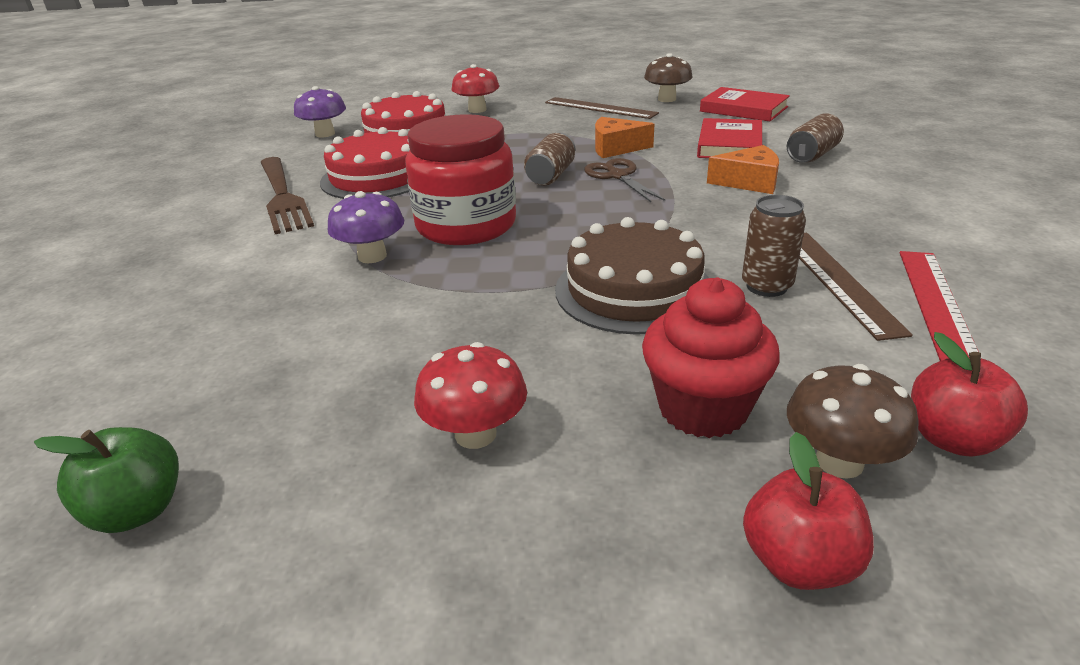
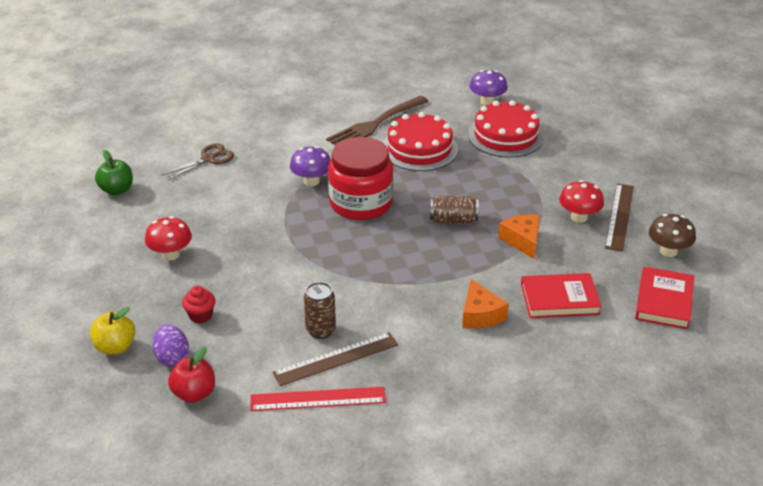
camera: 70 degrees right, 5 degrees up
(477, 110) = (578, 154): red mushroom -> red mushroom (579, 217)
(618, 176) = (465, 250): brown scissors -> brown scissors (209, 159)
(634, 290) = (302, 280): brown cake -> none
(703, 409) = (200, 315): red cupcake -> red cupcake, size x0.56
(799, 562) = (115, 347): red apple -> yellow apple
(812, 155) = (555, 347): brown can -> none
(839, 462) = (172, 358): brown mushroom -> purple egg

